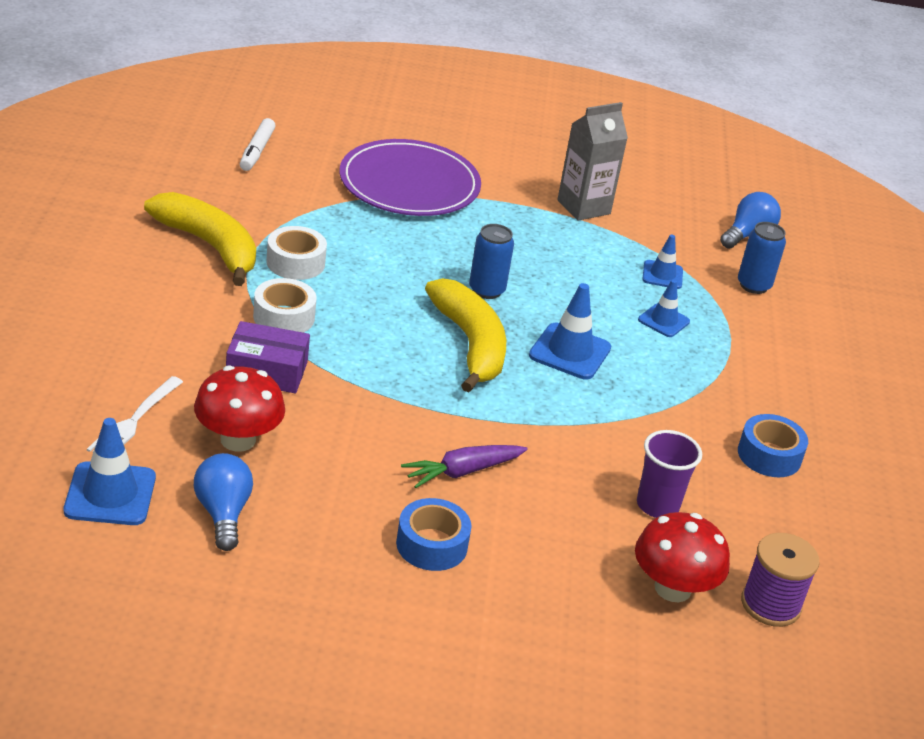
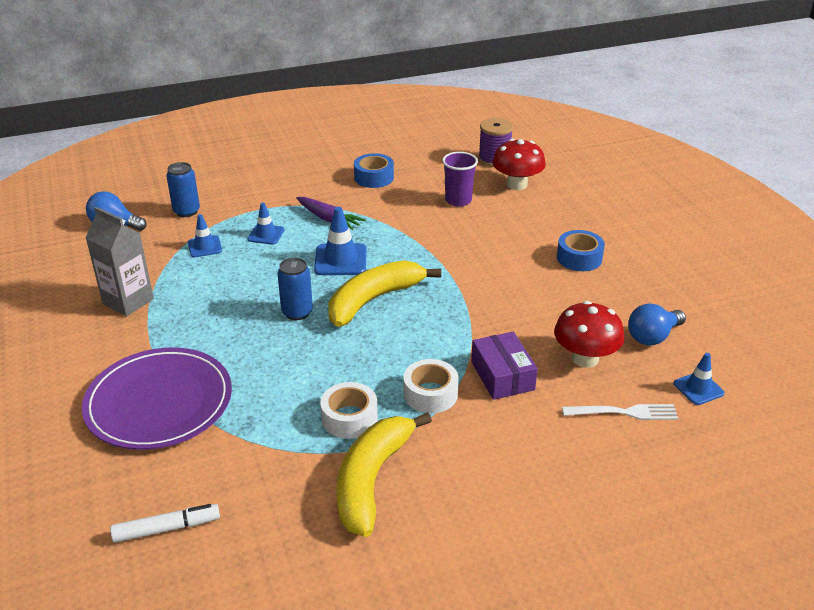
camera: 110 degrees left, 0 degrees up
(110, 494) = (698, 388): blue traffic cone -> blue traffic cone, size x0.63
(462, 472) = (507, 266): purple carrot -> purple carrot (329, 219)

